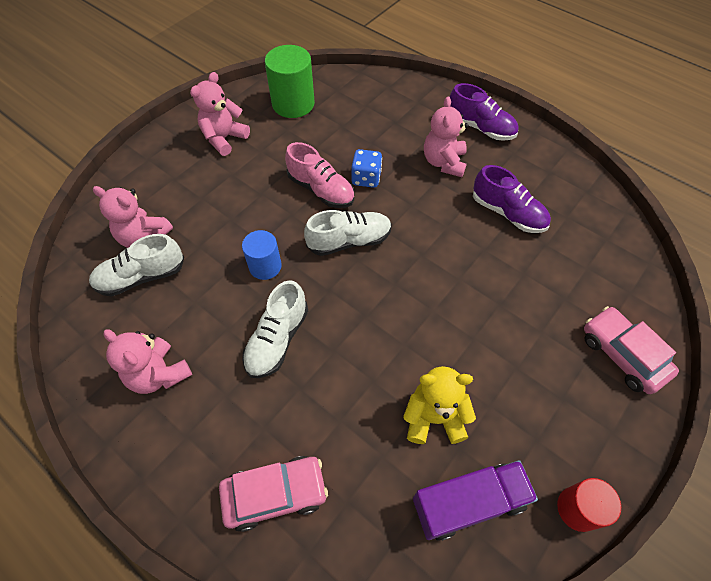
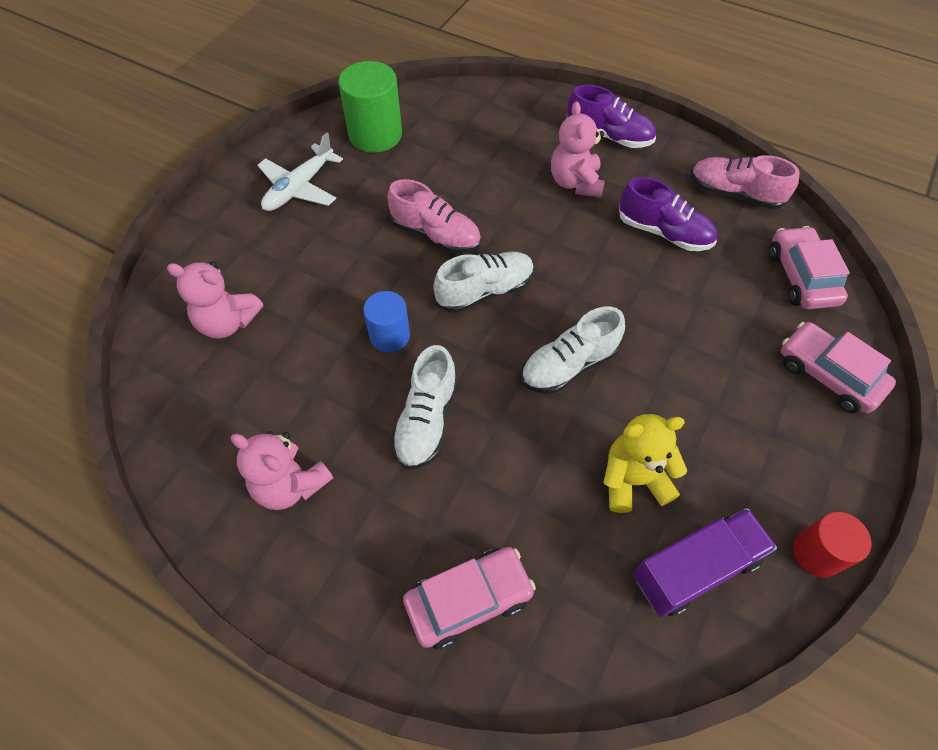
camera: 10 degrees left, 0 degrees up
(141, 277) = (237, 371): white shoe -> white shoe (569, 365)
(224, 138) = (299, 188): pink teddy bear -> white plane
(366, 178) = (487, 214): blue dice -> none
(575, 189) = (734, 194): none -> pink shoe
(617, 267) = (801, 277): none -> pink car

